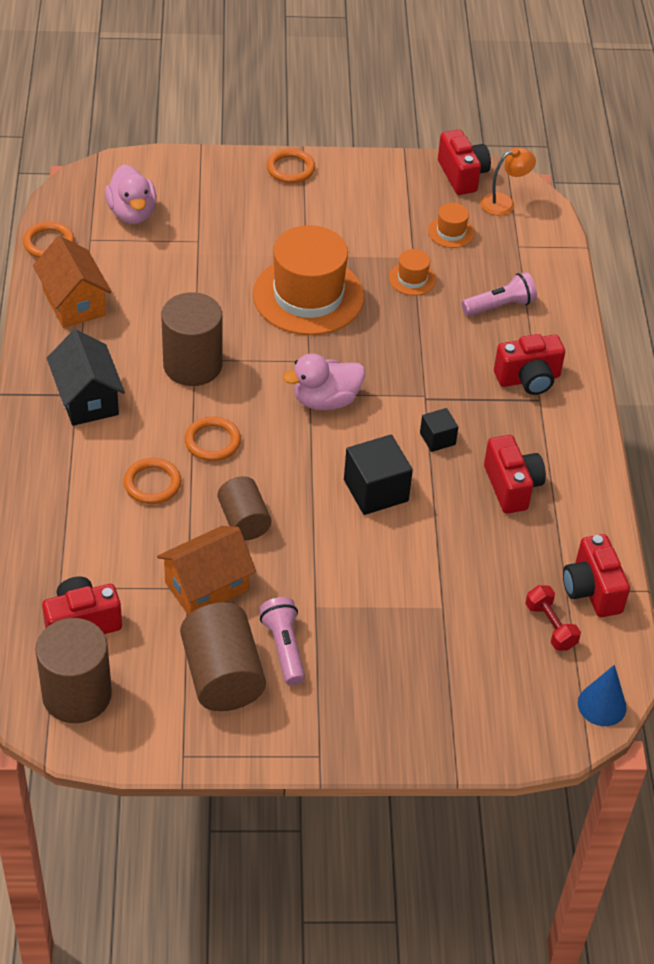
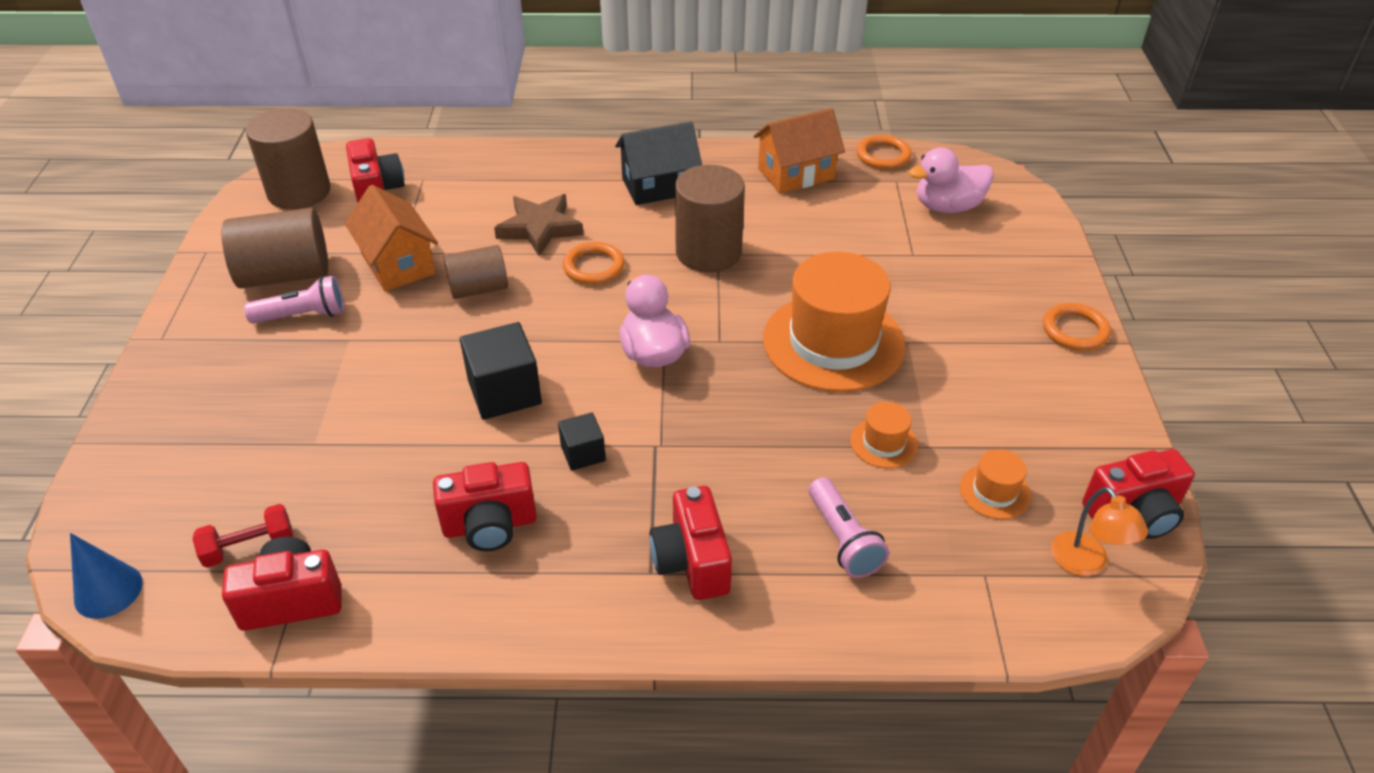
camera: 95 degrees right, 5 degrees down
(152, 483) = (539, 228): orange ring -> brown star

